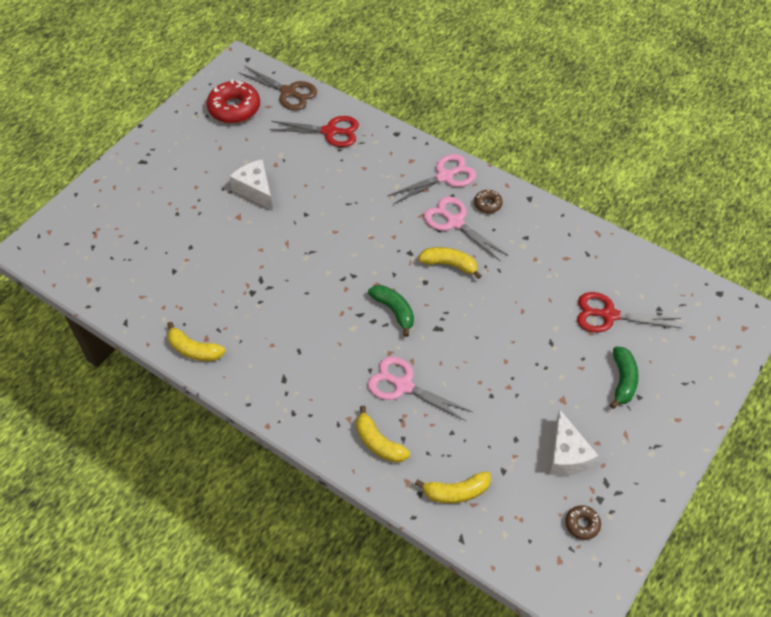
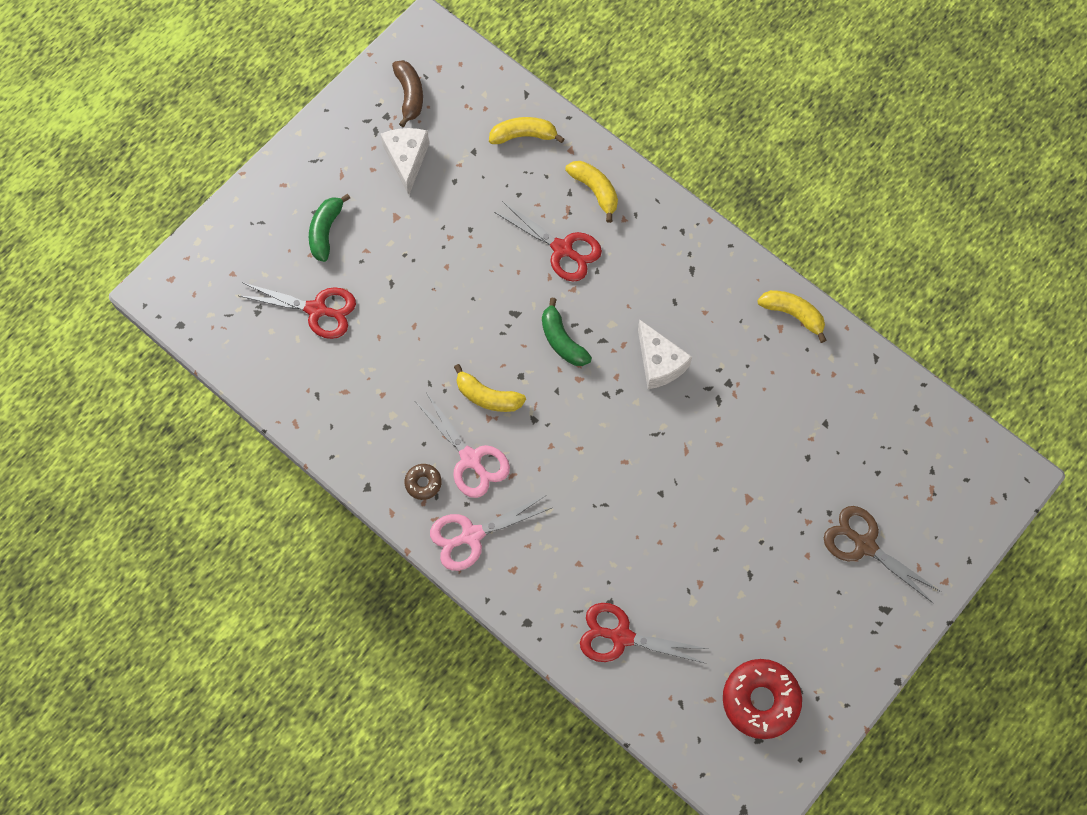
camera: 175 degrees left, 15 degrees up
(255, 190) = (726, 540): white cheese -> white cheese (659, 363)
(288, 92) = (679, 725): brown scissors -> brown scissors (864, 545)
(403, 385) = (562, 249): pink scissors -> red scissors
(582, 524) = (409, 95): brown donut -> brown banana

